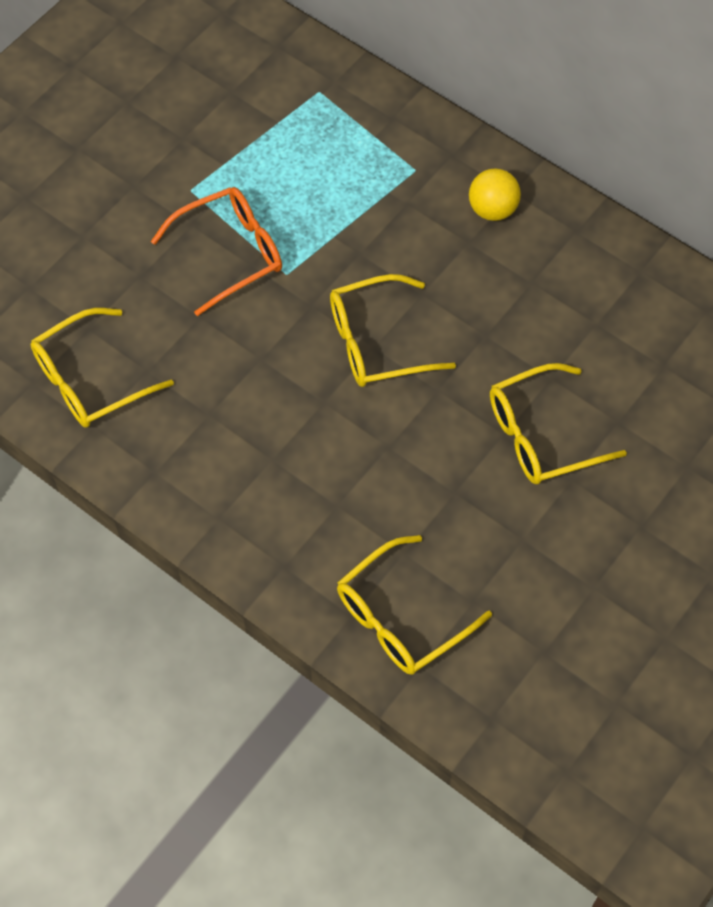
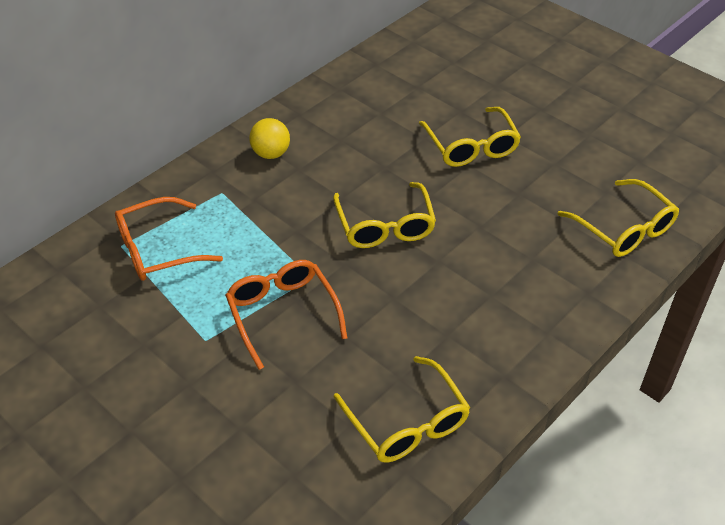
camera: 85 degrees left, 15 degrees down
(315, 125) = (157, 250): none -> orange glasses

